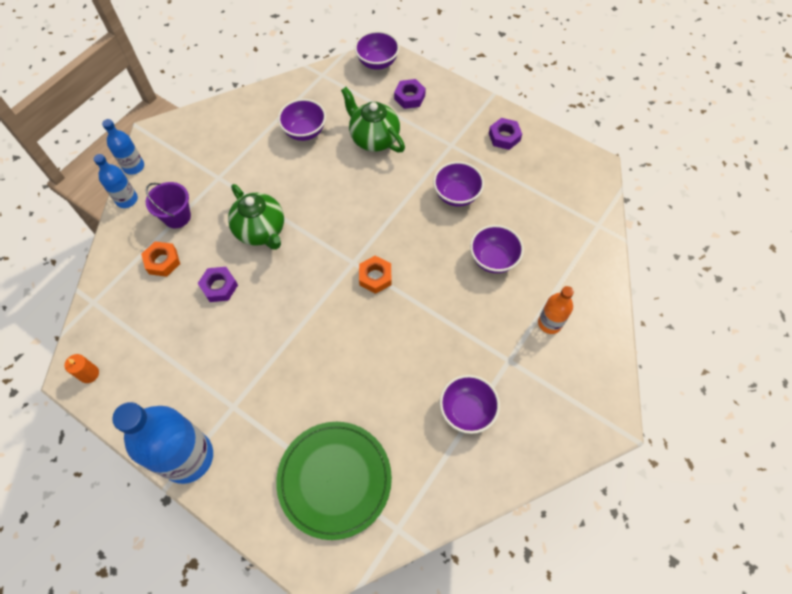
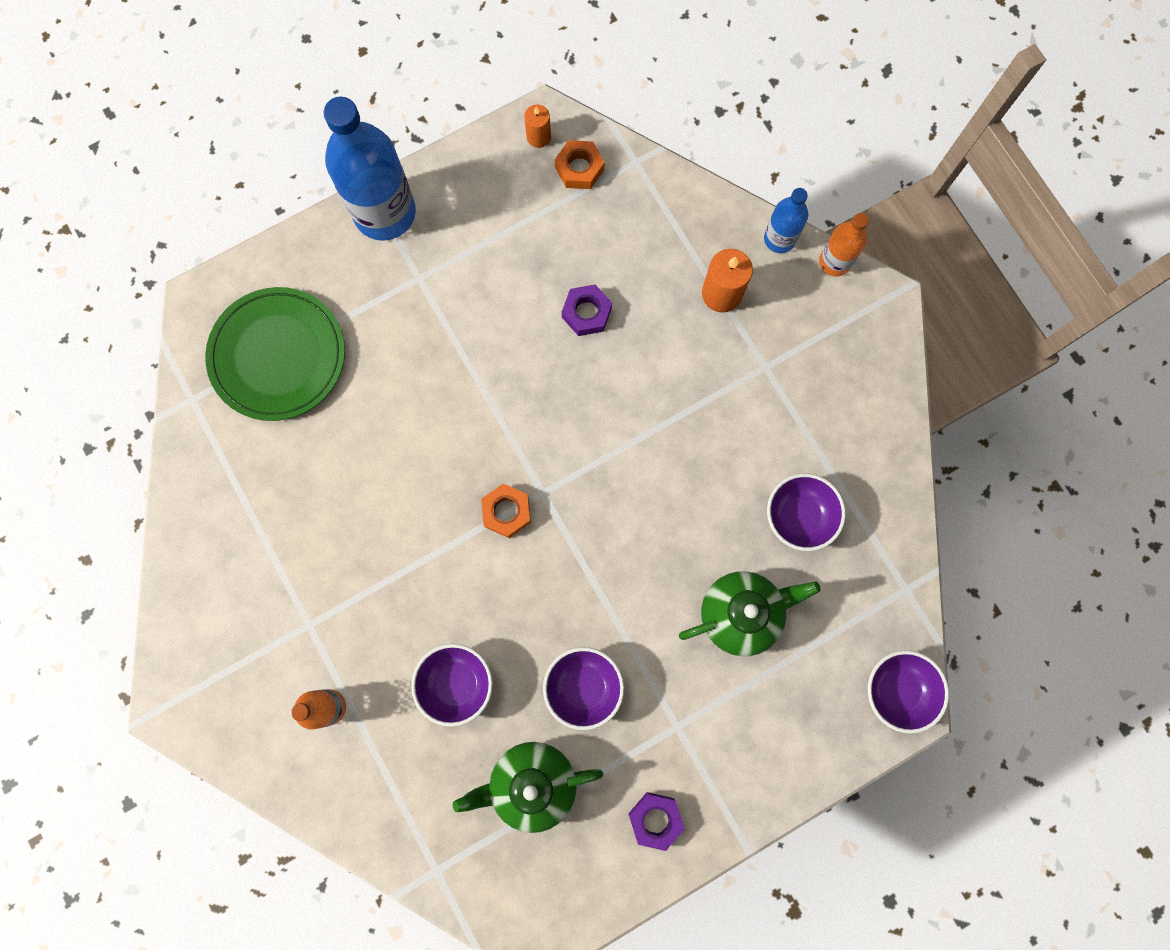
camera: 115 degrees right, 15 degrees up
(133, 166) = (834, 262): blue bottle -> orange bottle
(162, 261) = (657, 256): orange nut -> orange nut (579, 168)
(177, 216) = (721, 293): purple bucket -> orange candle
(261, 231) = (648, 393): green teapot -> green teapot (531, 783)
(409, 97) = (800, 708): purple nut -> none
(467, 410) = (275, 539): purple bowl -> none

